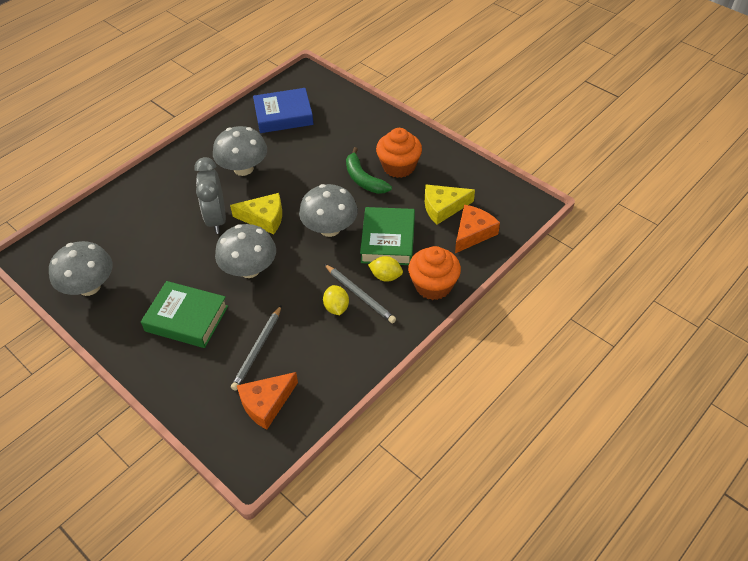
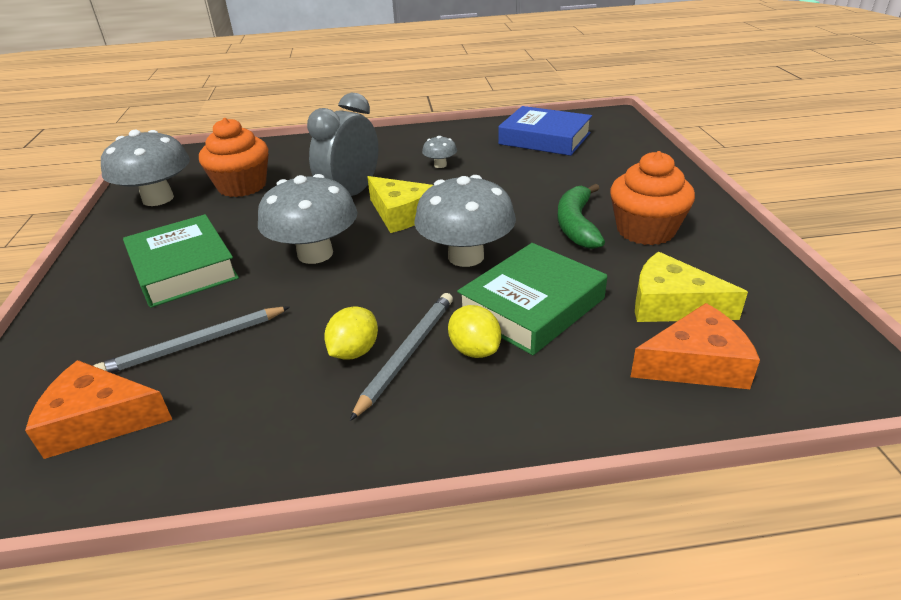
camera: 40 degrees right, 15 degrees down
(243, 168) = (440, 165): grey mushroom -> grey mushroom, size x0.46
(360, 295) = (407, 353): grey pencil -> grey pencil turned 150 degrees counterclockwise
(433, 285) = (539, 405): orange cupcake -> orange cupcake (242, 186)

